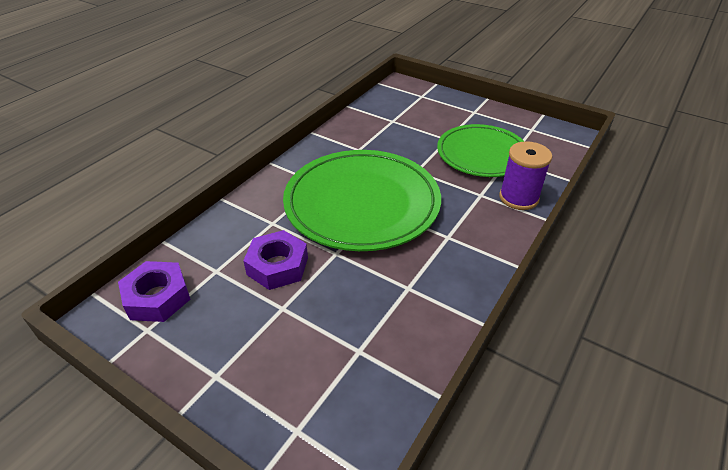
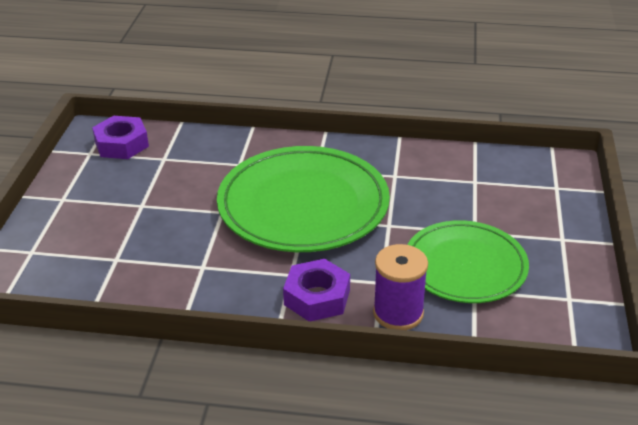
camera: 65 degrees right, 5 degrees down
(277, 266) = (187, 186): purple nut -> purple nut (317, 297)

